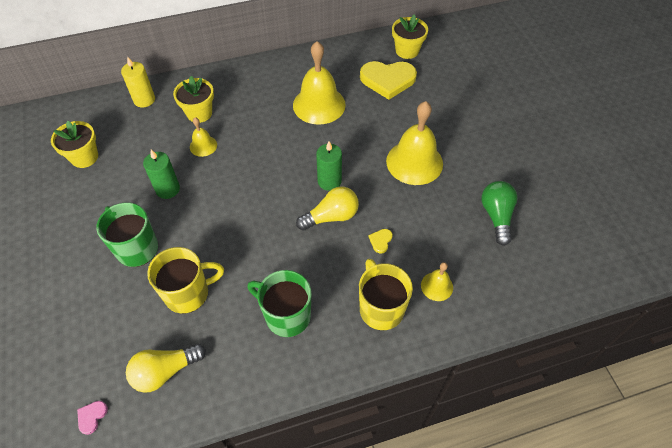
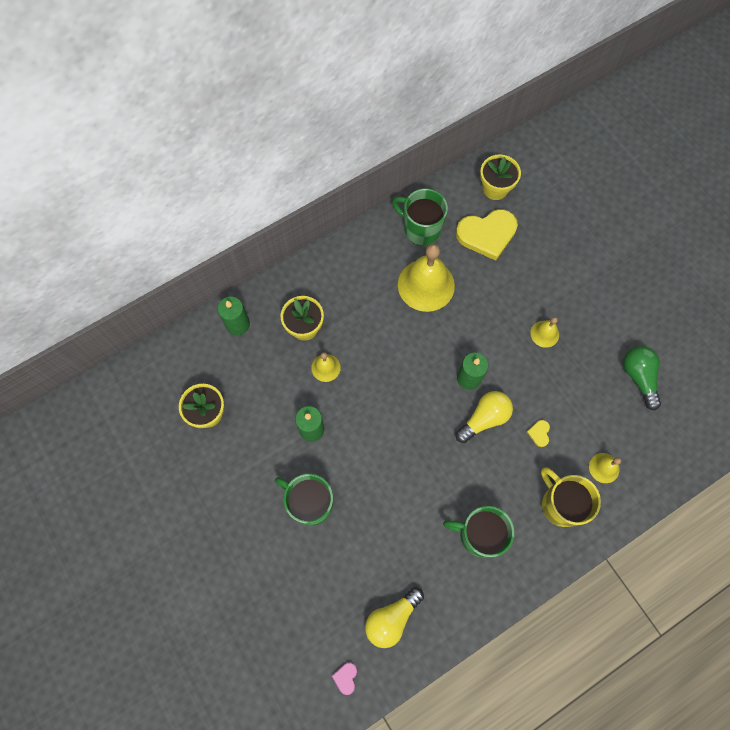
camera: 15 degrees left, 15 degrees up
(144, 100) = (238, 324): yellow candle -> green candle
(188, 293) = (380, 537): yellow mug -> none
(331, 65) = (421, 229): none -> green mug
(414, 162) = (544, 334): yellow bell -> yellow bell, size x0.49

